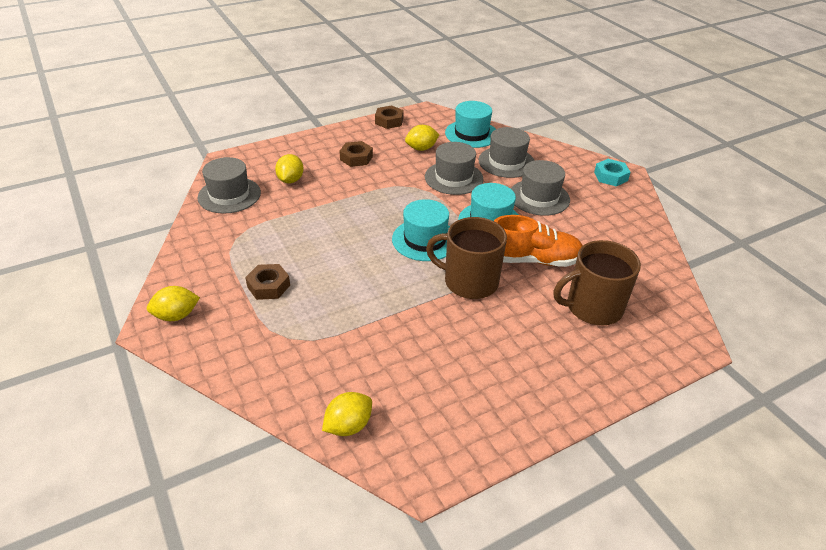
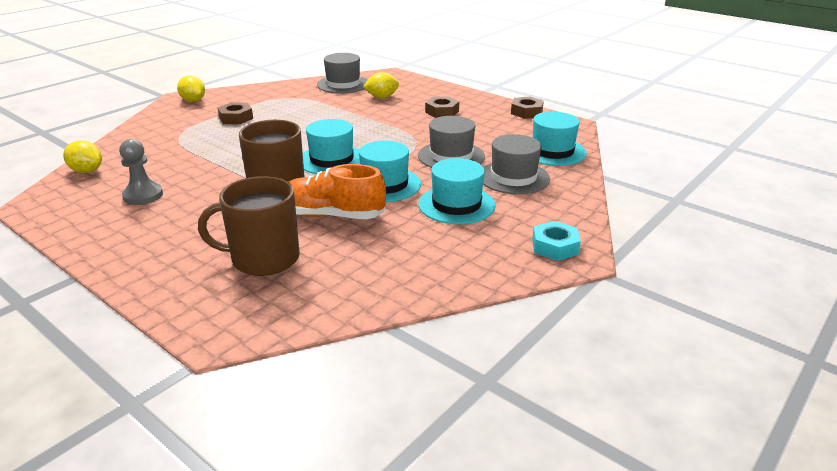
camera: 70 degrees right, 10 degrees down
(421, 148) = (491, 133): yellow lemon -> none
(441, 376) = (143, 195): none -> grey pawn
(533, 260) = (331, 215): orange shoe -> orange shoe turned 120 degrees clockwise
(539, 197) = (456, 204): grey hat -> turquoise hat
(592, 307) = (263, 259): brown mug -> brown mug turned 60 degrees counterclockwise

